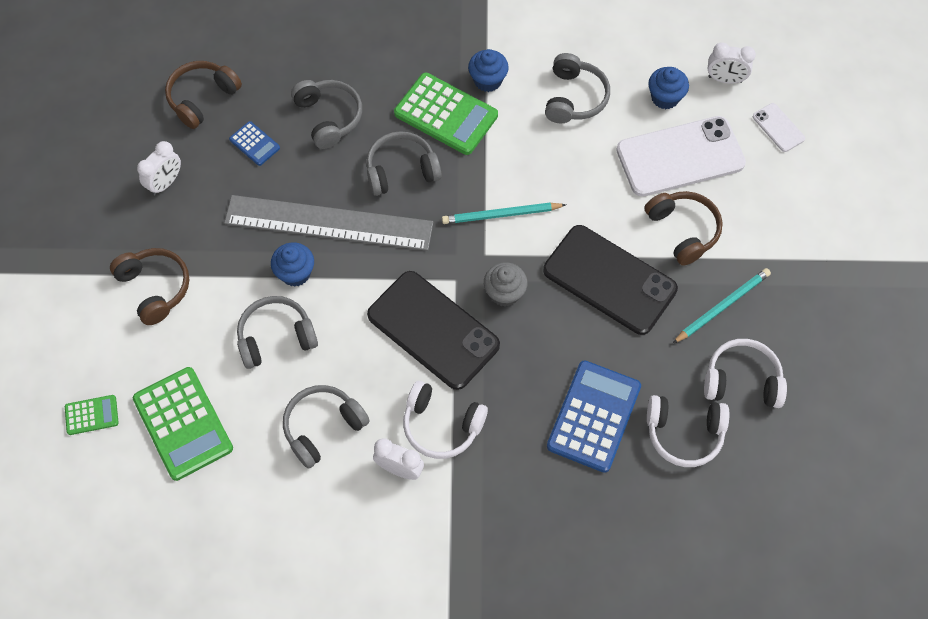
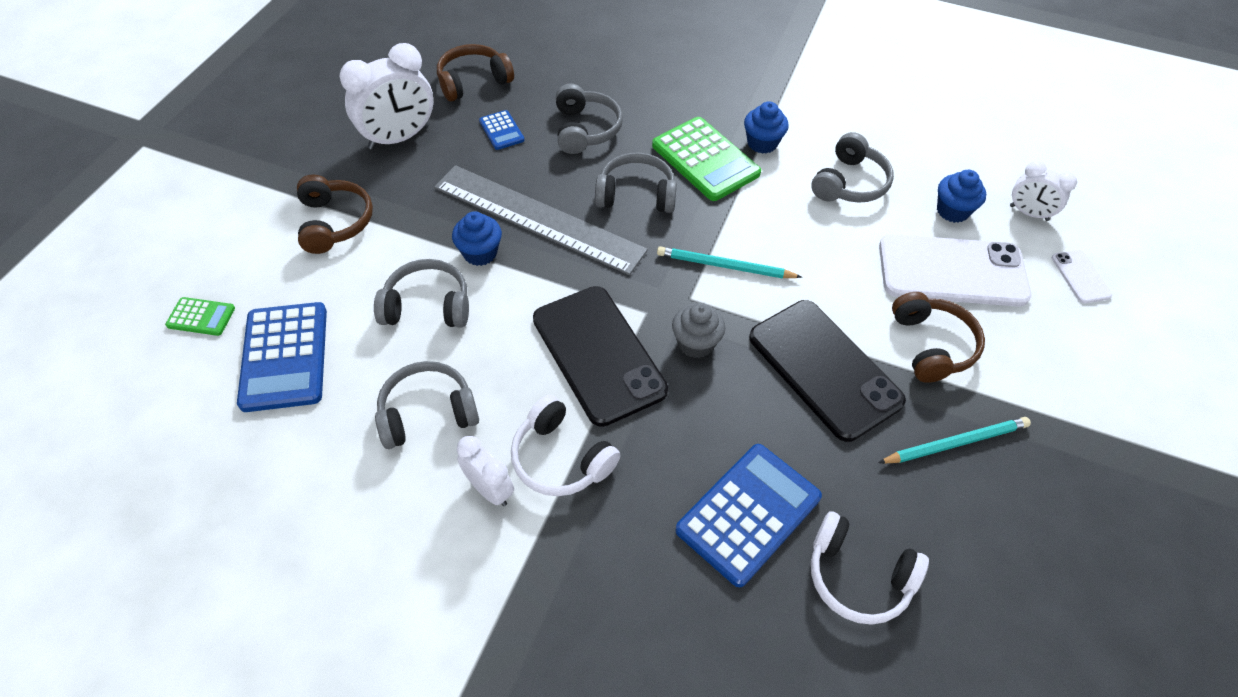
camera: 20 degrees right, 10 degrees down
(166, 183) = (399, 138): white clock -> white clock, size x1.73
(183, 423) = (284, 357): green calculator -> blue calculator
(742, 380) = (956, 538): white headphones -> none

